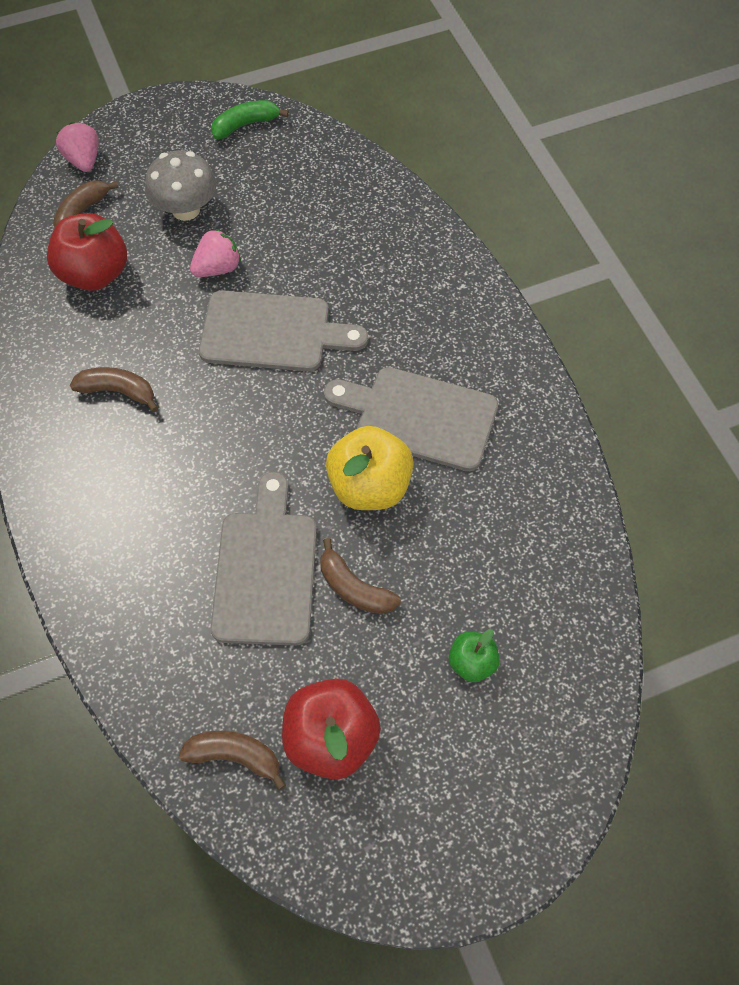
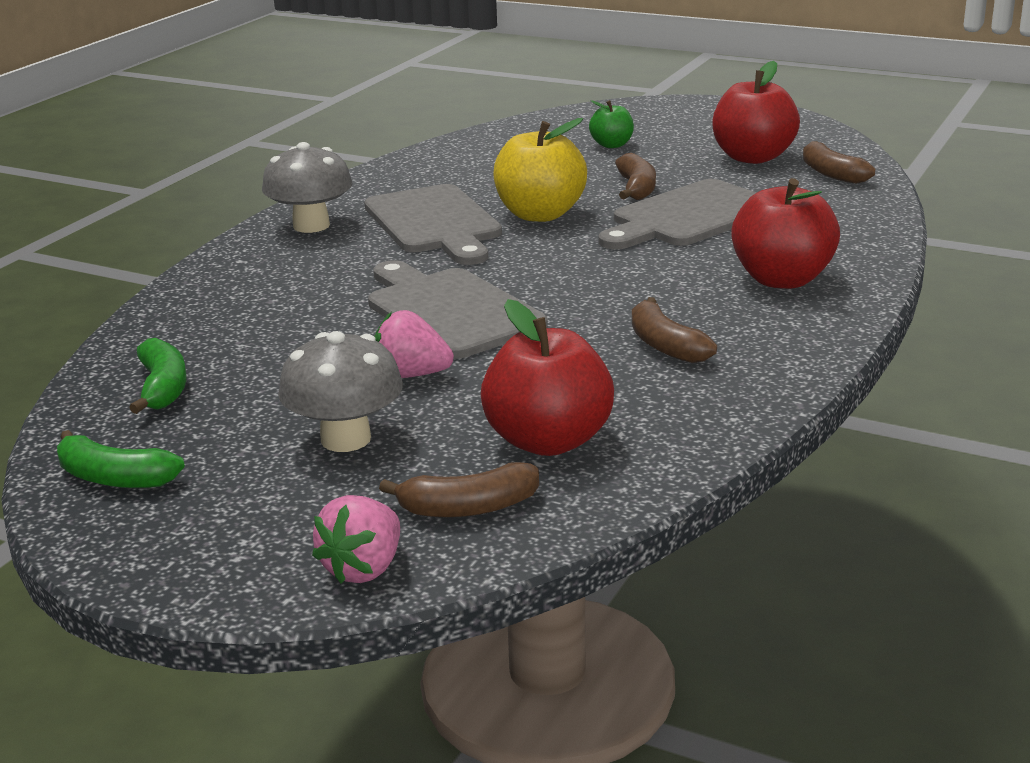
camera: 130 degrees left, 35 degrees down
(118, 523) = (782, 279): none -> red apple
(317, 175) = (163, 388): none -> green banana
(487, 351) = (311, 225): none -> grey mushroom

